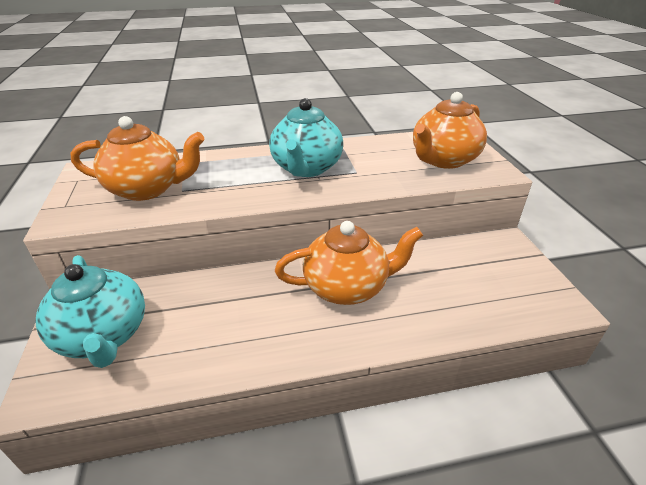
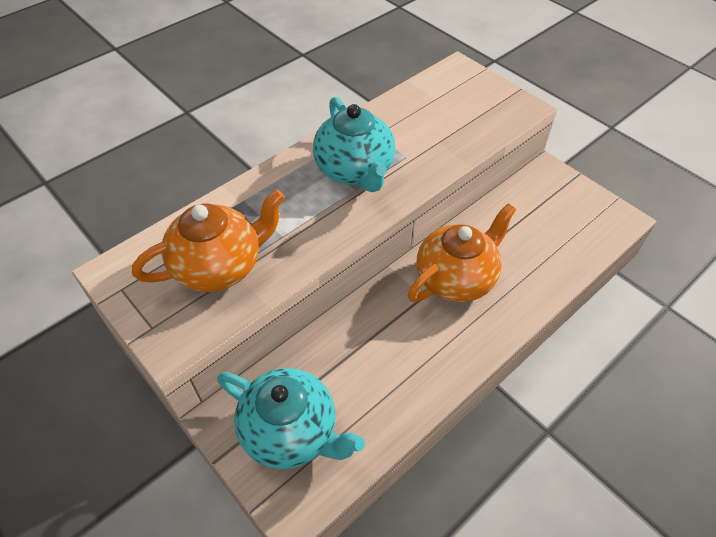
camera: 30 degrees left, 15 degrees up
(443, 160) = (470, 109): orange teapot -> none

